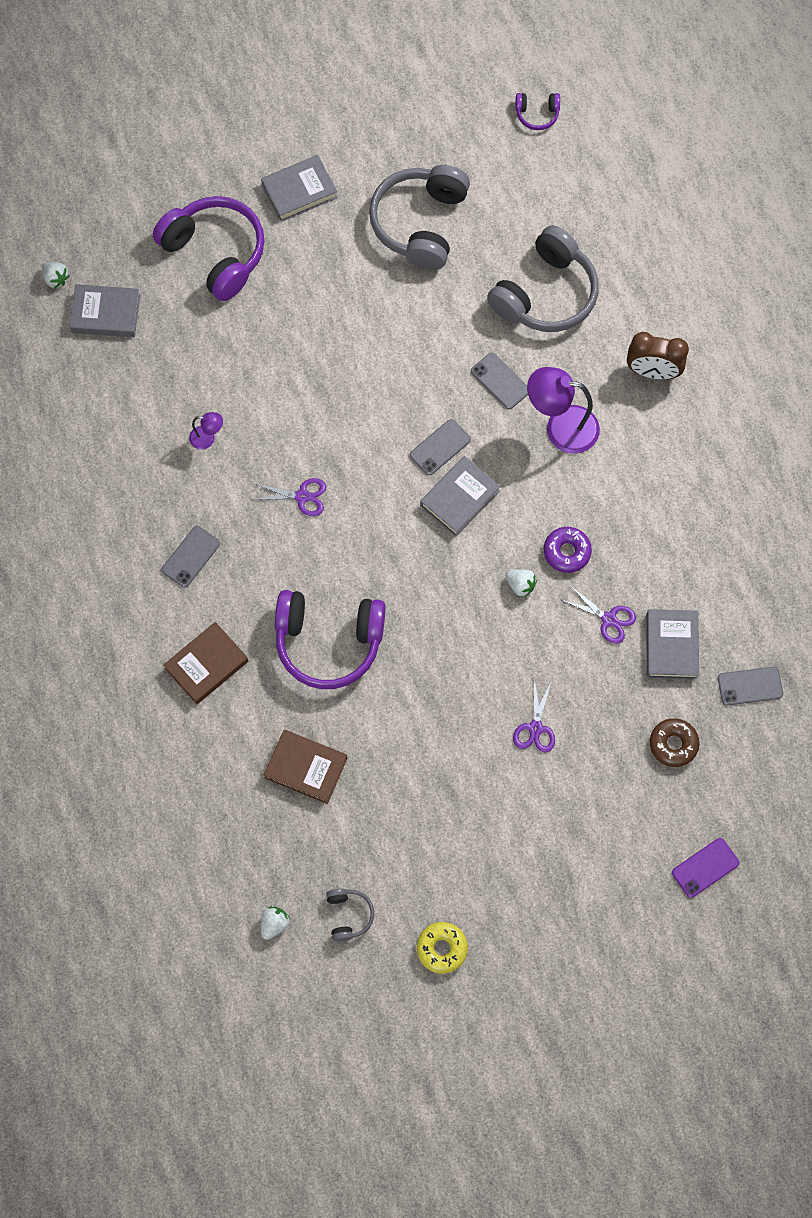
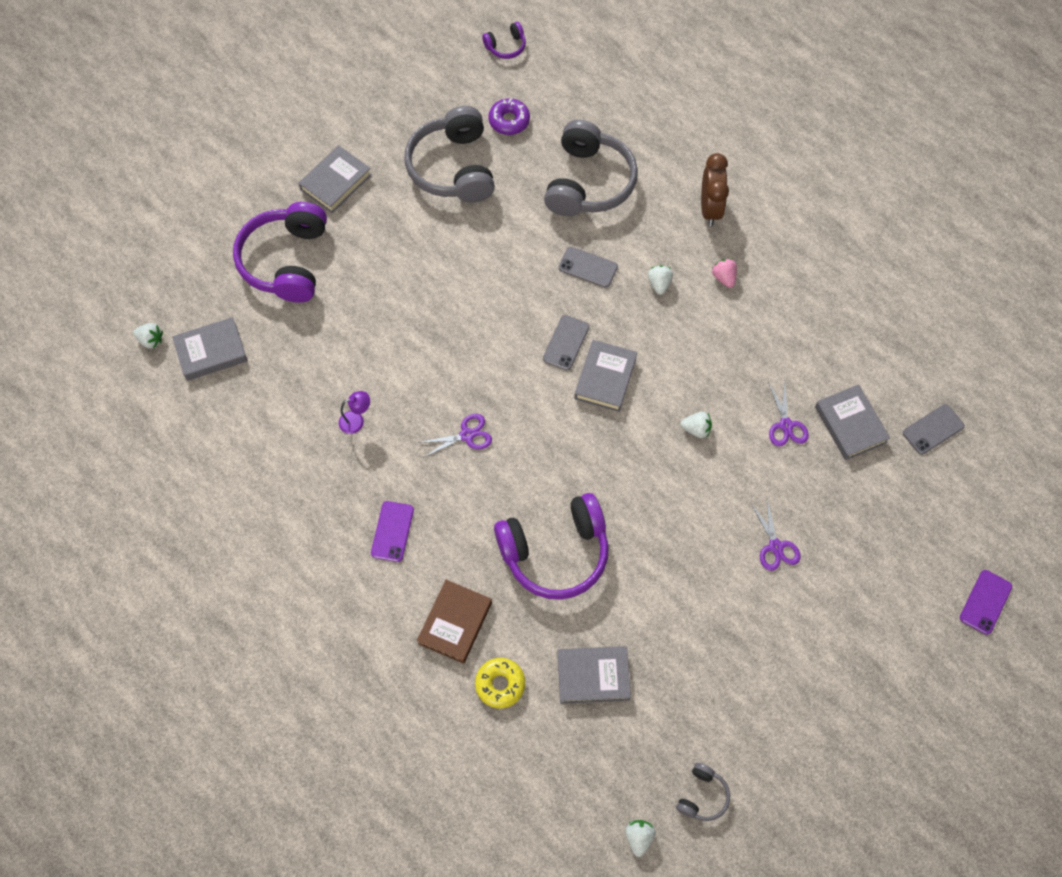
camera: 25 degrees left, 5 degrees down
(191, 557) = (392, 531): grey phone -> purple phone
(215, 253) = (286, 261): purple headphones -> purple headphones turned 105 degrees counterclockwise
(306, 768) = (593, 676): brown book -> grey book
(348, 915) = (702, 795): grey headphones -> grey headphones turned 60 degrees clockwise
(442, 948) = (802, 786): yellow donut -> yellow donut (500, 684)
(561, 427) = (659, 284): purple lamp -> white strawberry
(567, 552) = (720, 384): purple donut -> purple donut (509, 121)
(609, 619) = (786, 425): purple scissors -> purple scissors turned 75 degrees clockwise
(628, 448) = (724, 277): none -> pink strawberry
(652, 372) = (710, 208): brown clock -> brown clock turned 75 degrees counterclockwise
(673, 744) = (898, 507): brown donut -> none

